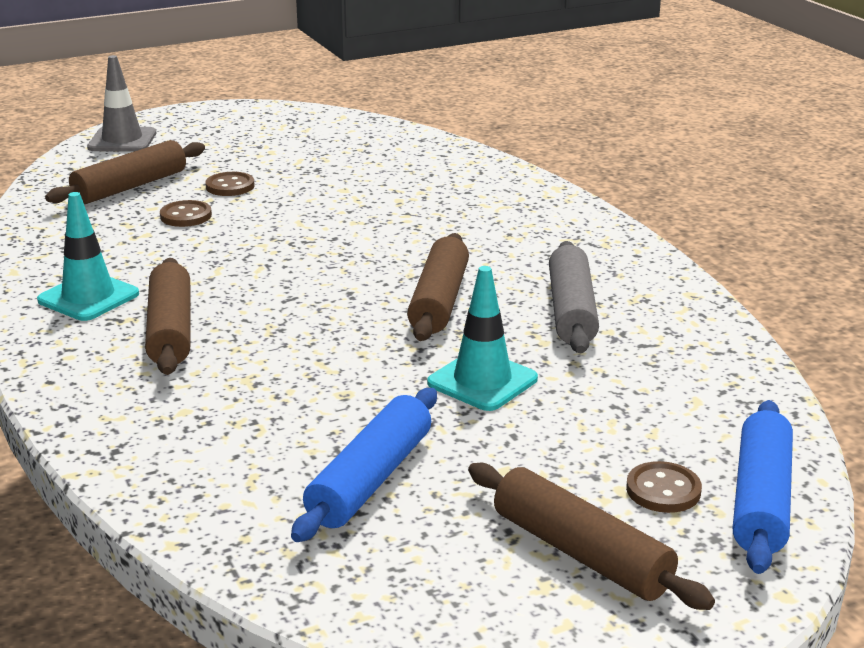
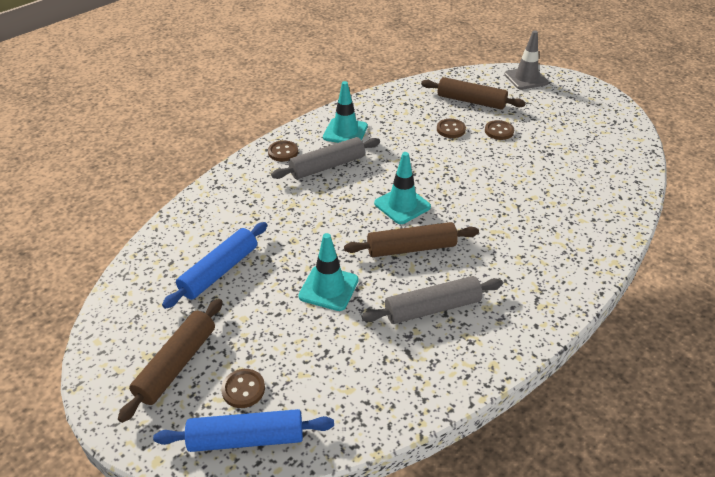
camera: 70 degrees right, 15 degrees up
(79, 365) = (283, 152): none -> brown button
(171, 330) = (327, 166): brown rolling pin -> grey rolling pin
(335, 288) = (402, 205): none -> turquoise traffic cone
(370, 479) = (219, 271): blue rolling pin -> blue rolling pin turned 60 degrees counterclockwise

